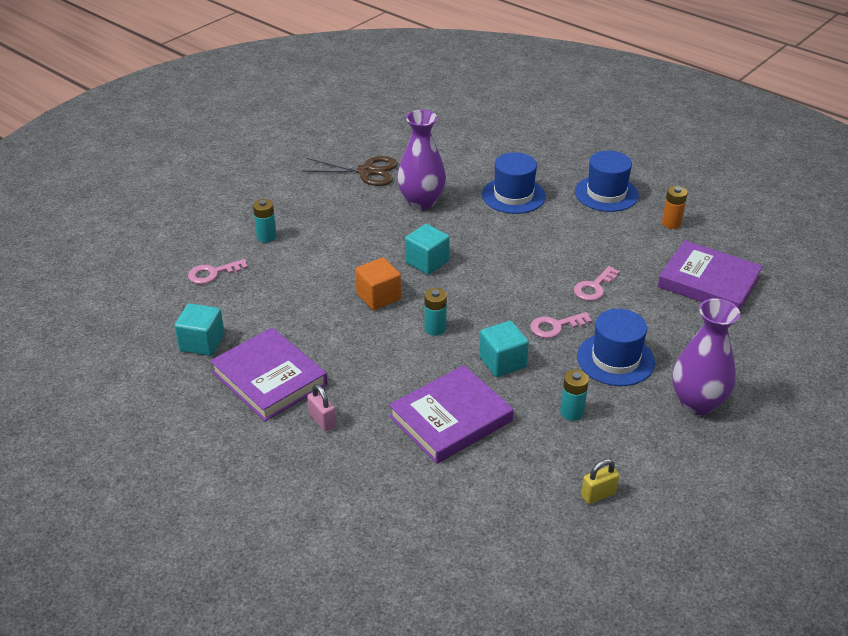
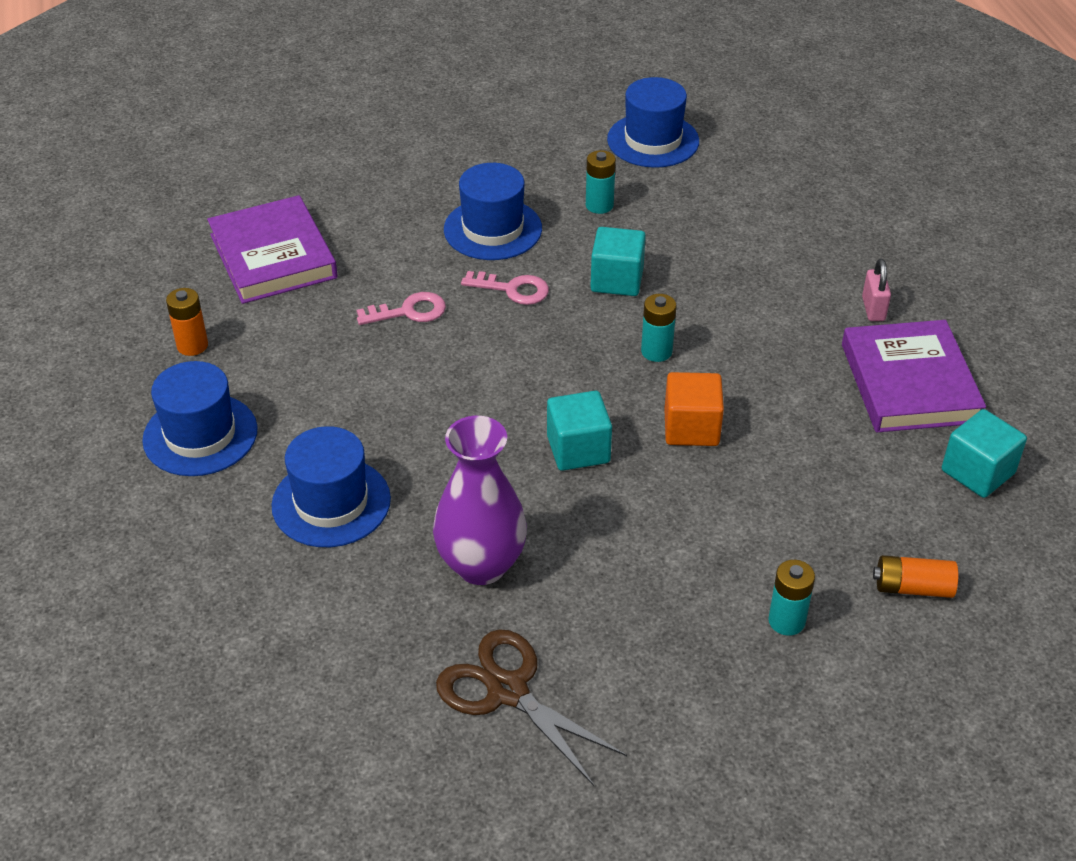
camera: 145 degrees left, 5 degrees up
(213, 273) = (912, 587): pink key -> orange battery
(451, 419) = (730, 252): purple book -> none
(598, 495) = (653, 140): yellow padlock -> blue hat
(697, 403) = (468, 161): purple vase -> none

